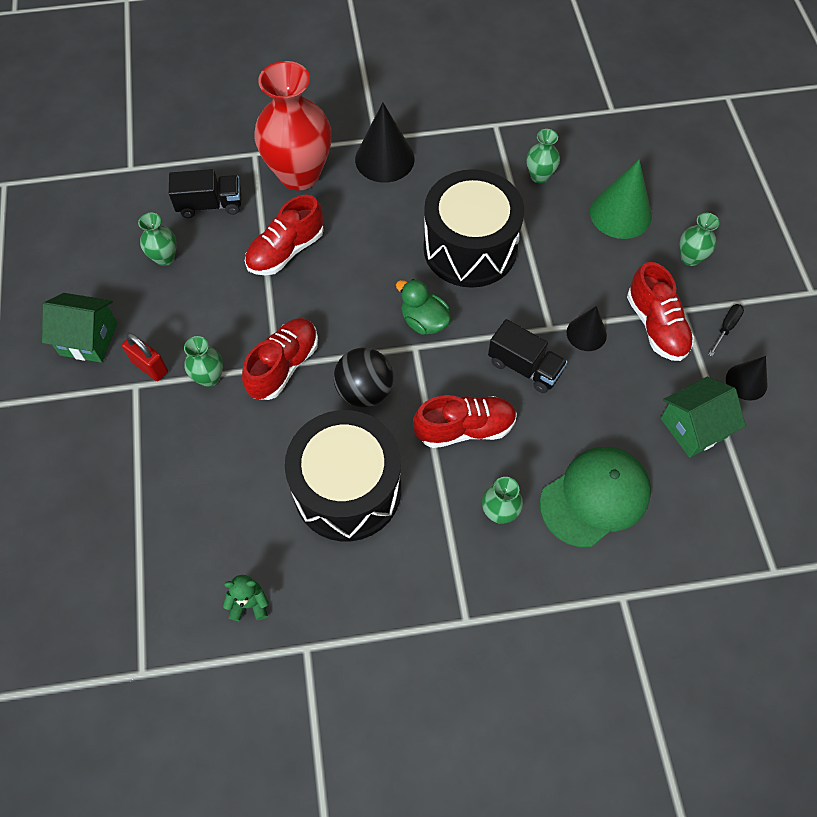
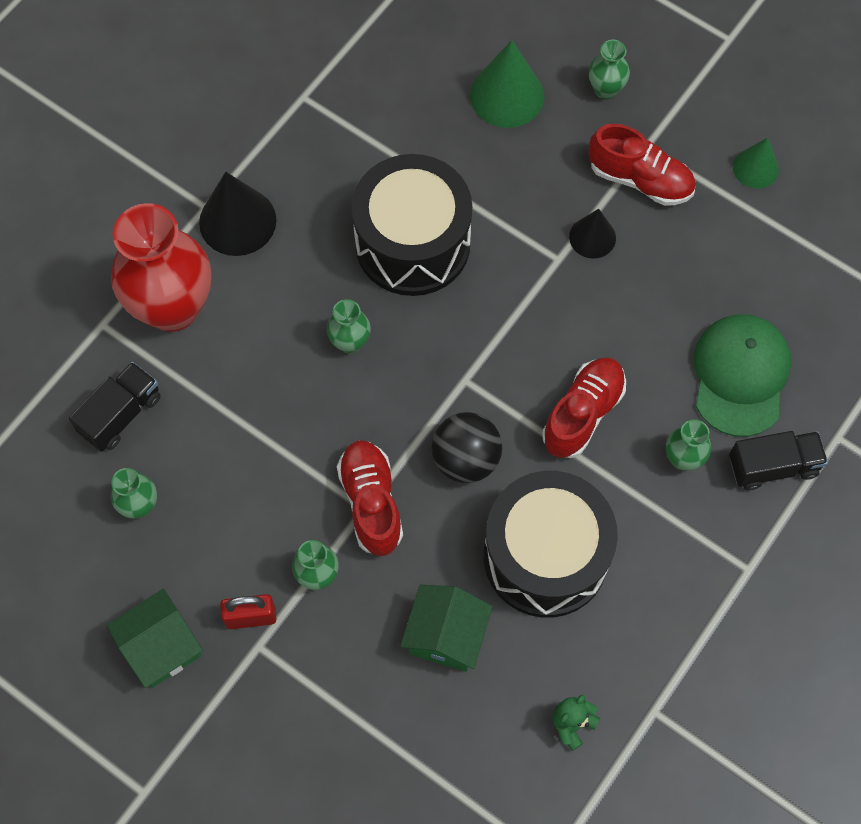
camera: 45 degrees left, 5 degrees up
(286, 251) = (248, 395): red shoe -> none
(424, 321) = (447, 349): green duck -> none
(524, 367) = (574, 314): black truck -> black truck (773, 466)
(539, 176) = (399, 117): green vase -> green vase (350, 342)
(693, 427) = (754, 246): green house -> green house (446, 636)
(726, 328) = (695, 132): black screwdriver -> none
(746, 382) = (755, 168): black cone -> green cone

